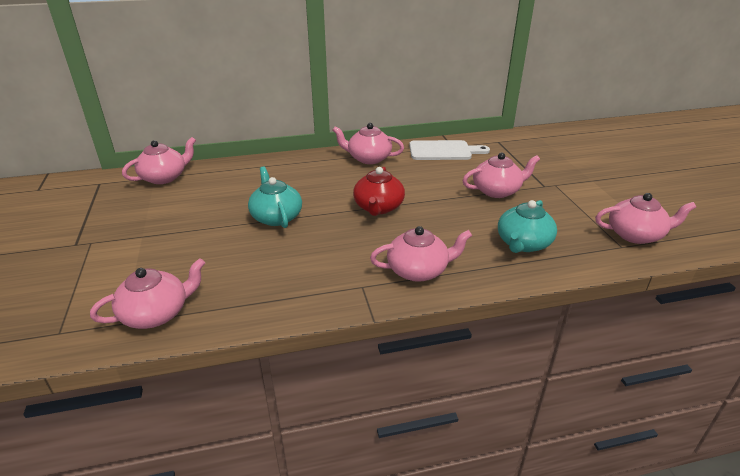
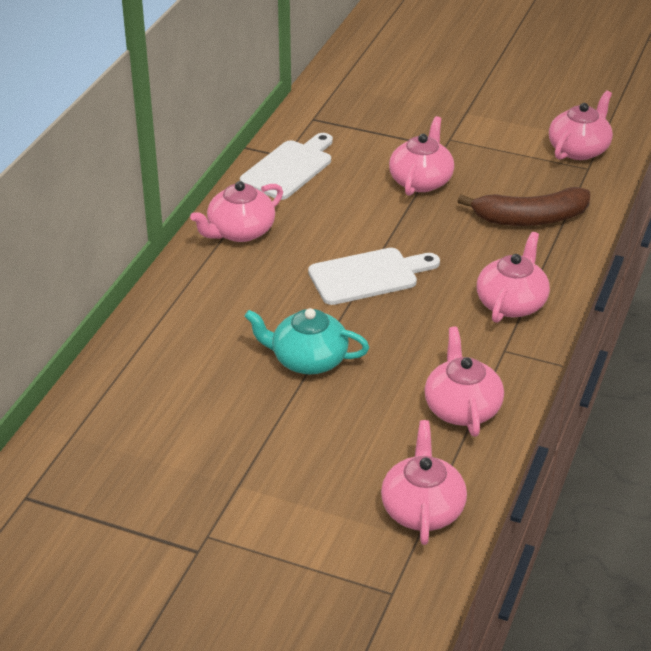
camera: 55 degrees left, 5 degrees up
(164, 177) = (83, 426): pink teapot -> pink teapot (462, 408)
(378, 207) = (368, 276): red teapot -> white cutting board
(523, 243) = (530, 219): turquoise teapot -> brown banana

